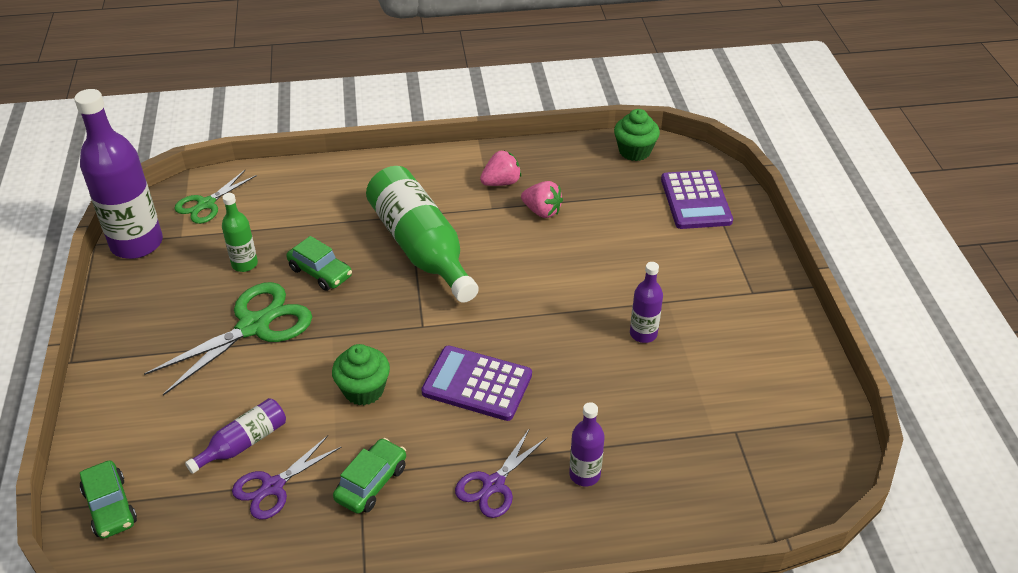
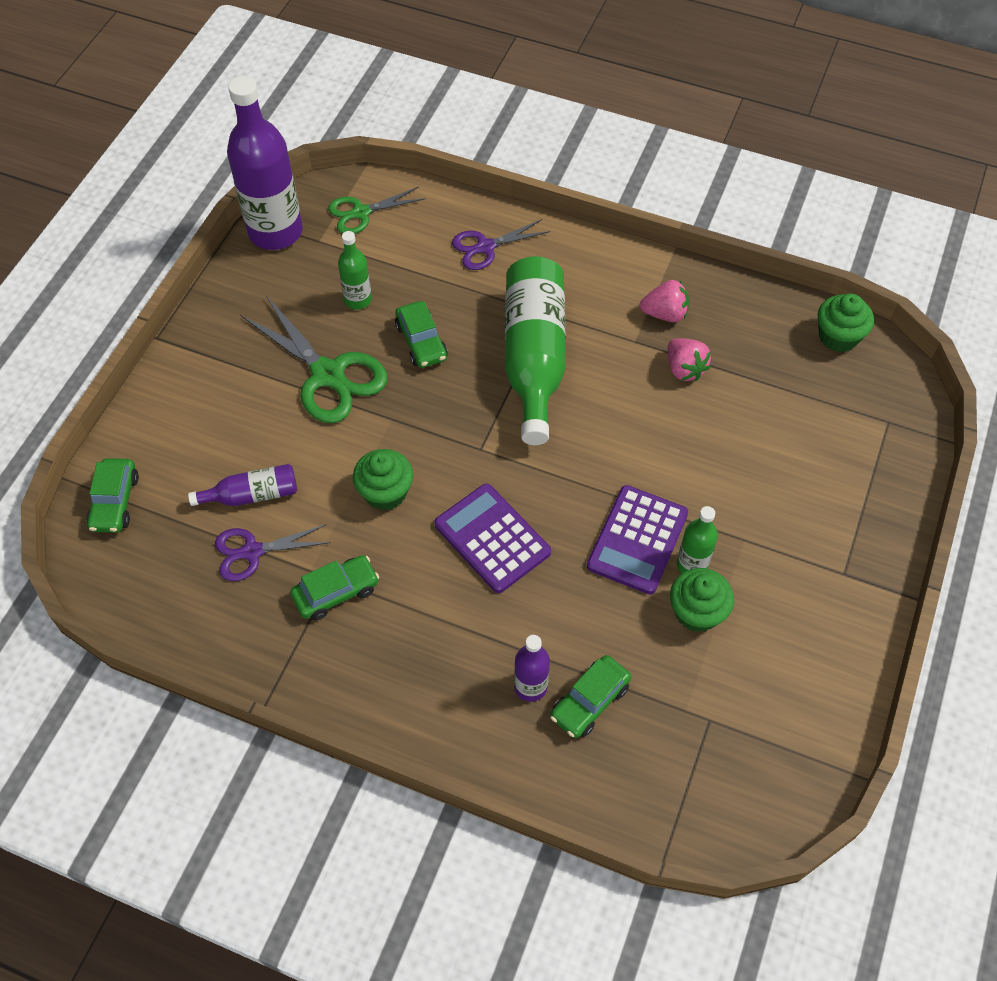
camera: 30 degrees right, 15 degrees up
(253, 326) = (328, 374): green scissors -> green scissors turned 60 degrees clockwise
(494, 484) = (441, 652): purple scissors -> purple scissors (485, 247)
(638, 462) = (589, 701): none -> green car
(643, 334) = (692, 565): purple bottle -> green bottle
(671, 363) = (696, 612): none -> green cupcake
(695, 200) = (863, 431): purple calculator -> purple calculator (637, 540)

